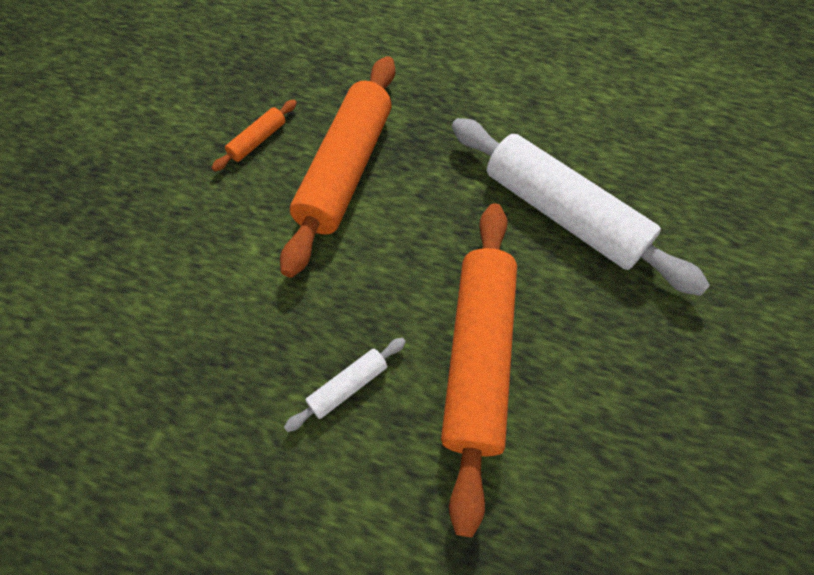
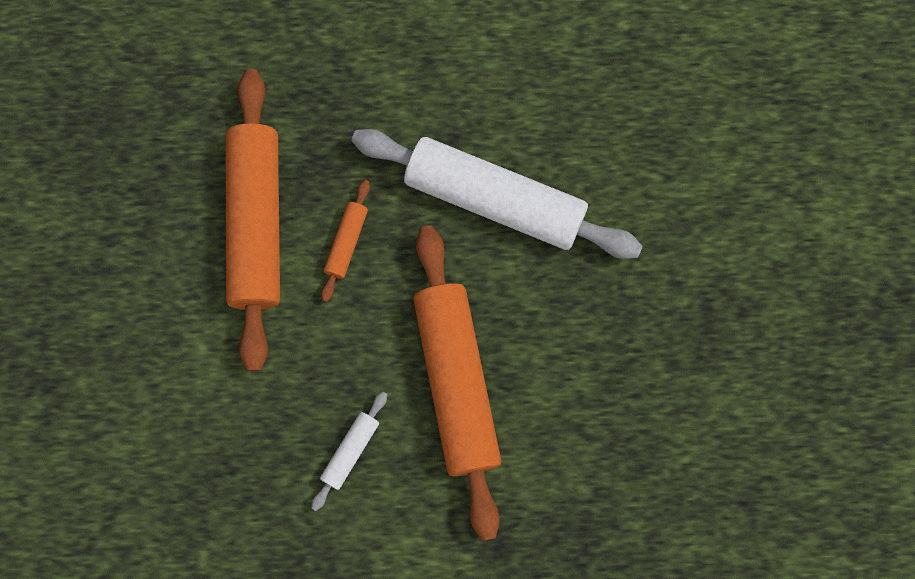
camera: 20 degrees left, 15 degrees up
(258, 140) = (145, 218): orange rolling pin -> orange rolling pin (346, 242)

